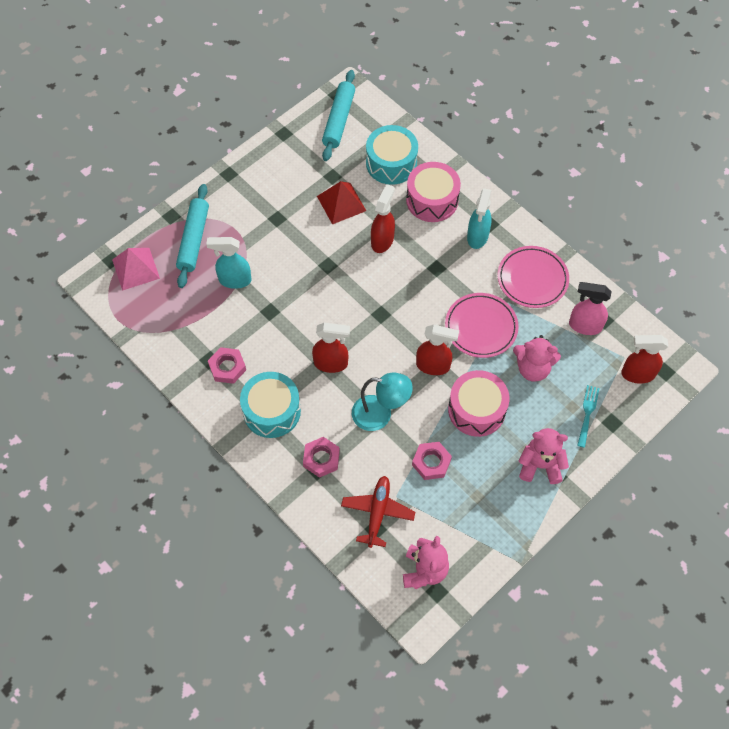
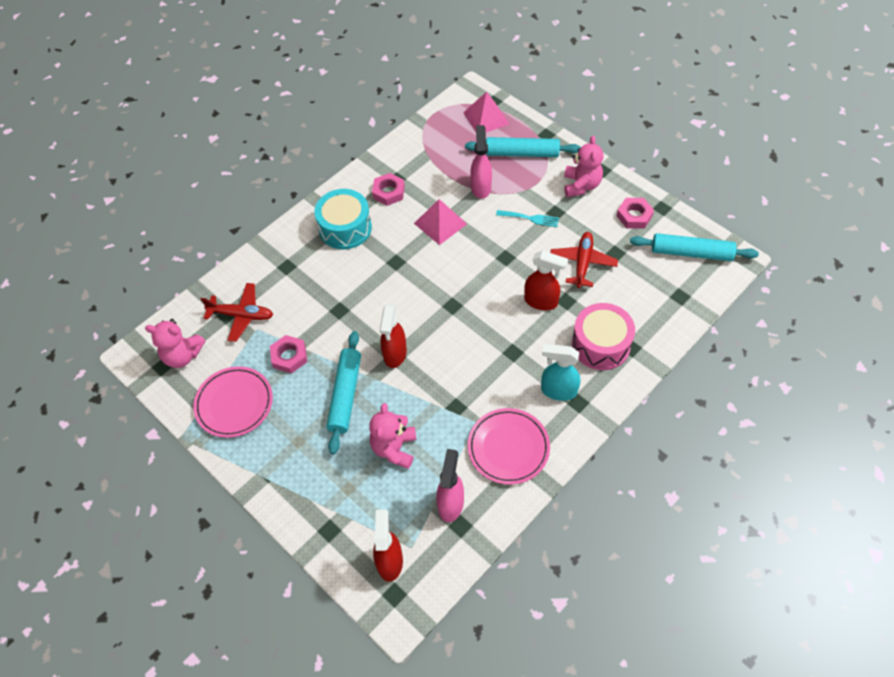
camera: 90 degrees right, 5 degrees down
(234, 280) = (481, 187): turquoise spray bottle -> pink spray bottle
(277, 320) = (440, 223): none -> pink pyramid
(321, 459) = (297, 269): pink nut -> pink nut (634, 216)
(331, 363) = (395, 268): red spray bottle -> none
(341, 203) = (582, 263): red pyramid -> red plane
(380, 414) = (341, 311): turquoise lamp -> none
(391, 163) = (643, 304): turquoise drum -> none
(476, 410) = (345, 395): pink drum -> turquoise rolling pin
(481, 327) = (442, 396): pink plate -> pink plate (234, 404)
(540, 465) = (281, 455): pink teddy bear -> pink teddy bear (581, 185)
(587, 413) = (340, 504): turquoise fork -> turquoise fork (530, 218)

